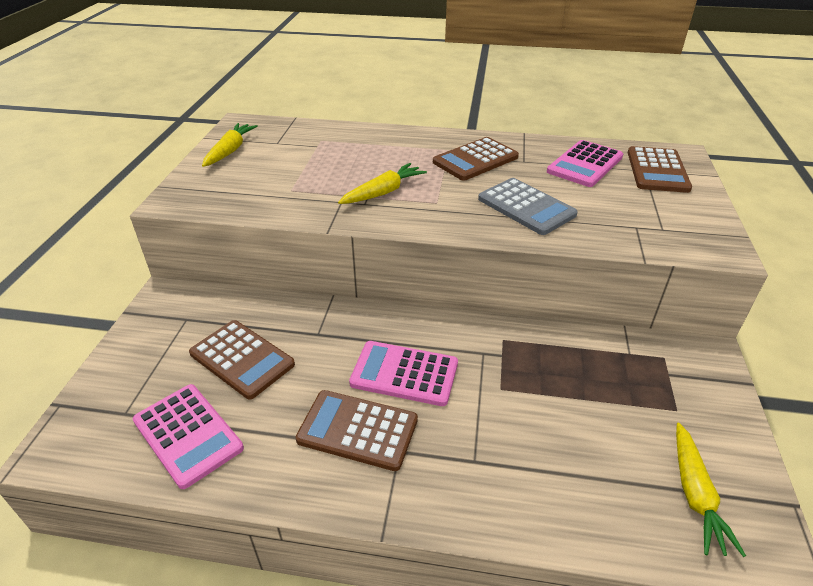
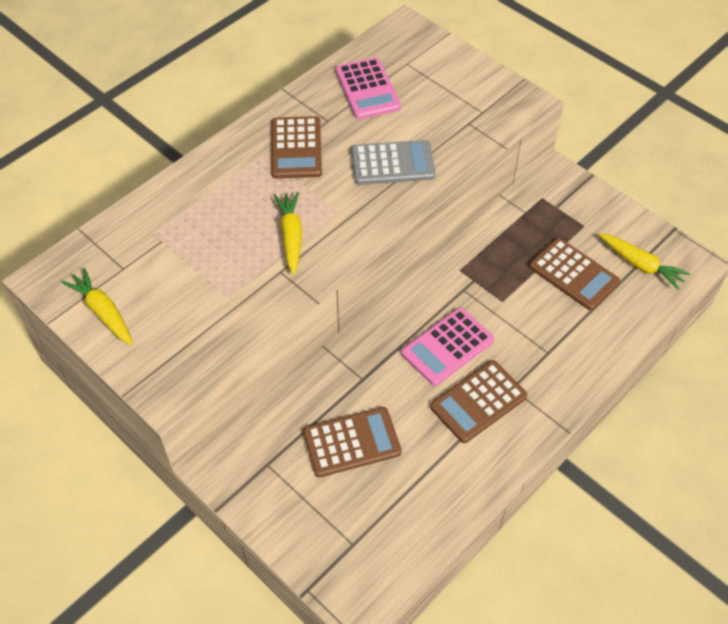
camera: 55 degrees left, 15 degrees up
(188, 434) = (407, 508): pink calculator -> none
(657, 170) = (414, 57): brown calculator -> brown calculator (573, 274)

